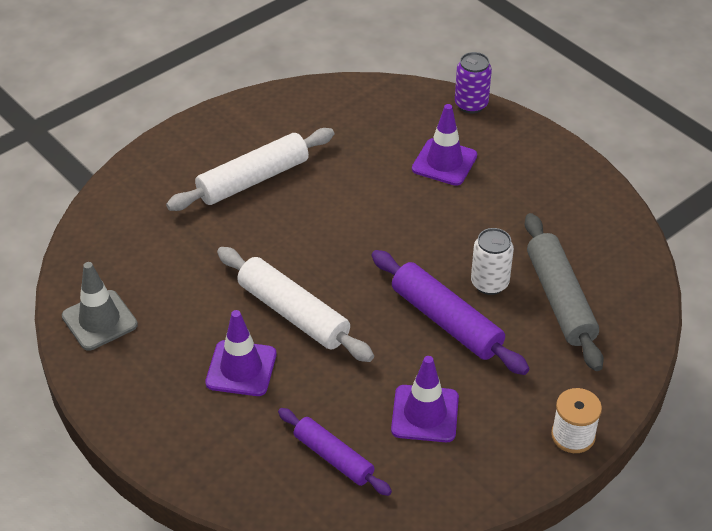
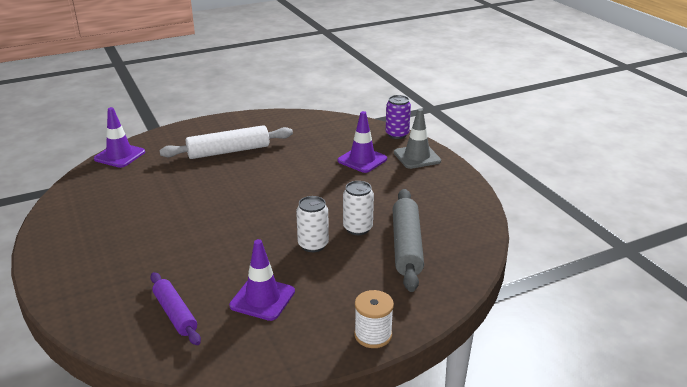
camera: 15 degrees right, 15 degrees down
(99, 320) = (75, 206): grey traffic cone -> grey traffic cone (417, 157)
(241, 368) = (148, 248): purple traffic cone -> purple traffic cone (119, 155)
(293, 313) = (206, 223): white rolling pin -> none
(446, 321) = (313, 245): purple rolling pin -> white can

